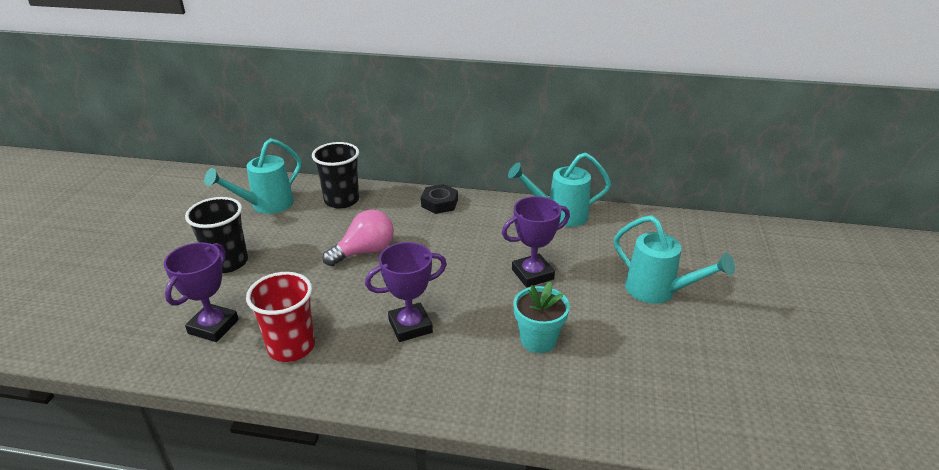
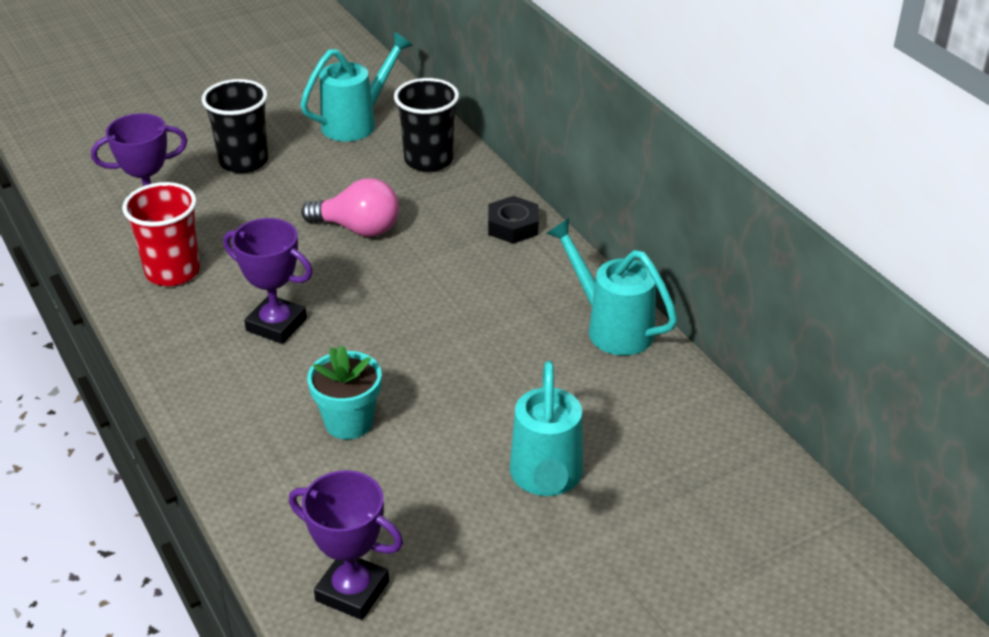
camera: 50 degrees right, 5 degrees up
(266, 206) = (357, 122): turquoise watering can -> turquoise watering can turned 135 degrees clockwise
(532, 274) = (460, 363): purple trophy -> purple trophy (352, 591)

